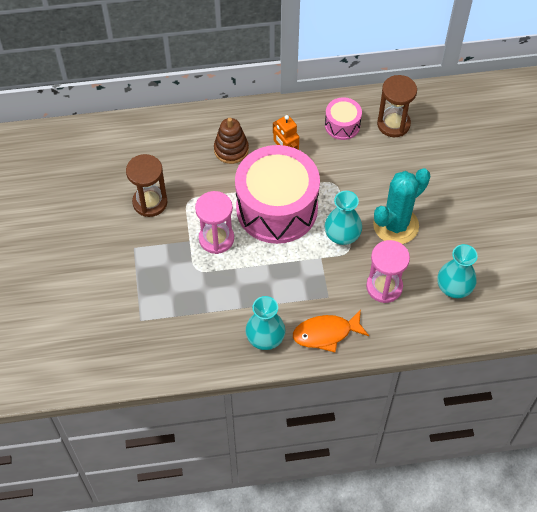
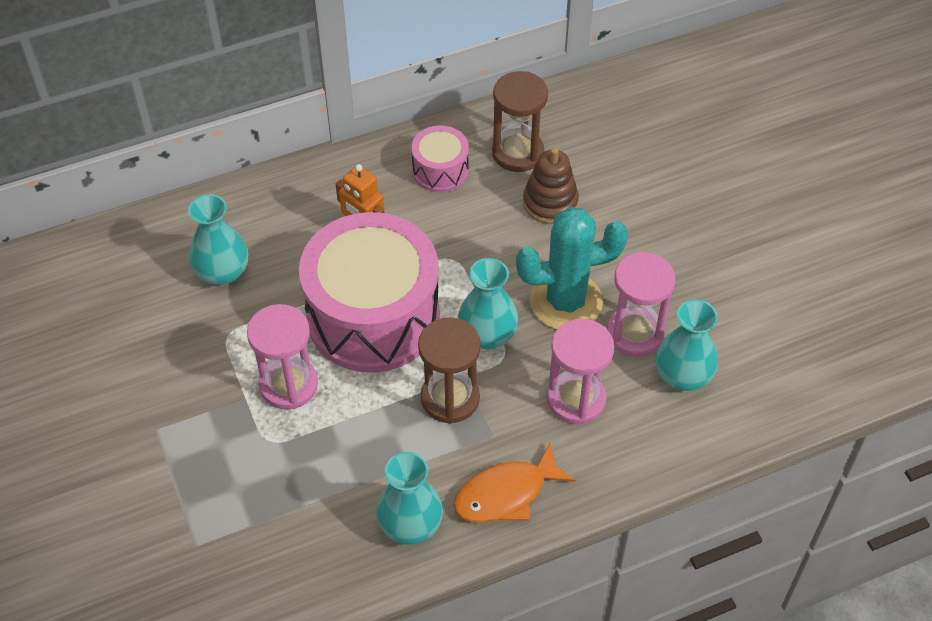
camera: 15 degrees left, 5 degrees down
(150, 202) = (165, 352): brown hourglass -> brown hourglass (450, 398)
(195, 161) = (222, 271): none -> turquoise vase
(231, 150) = (276, 242): brown stacking toy -> brown stacking toy (550, 202)
(396, 225) = (566, 301): turquoise cactus -> turquoise cactus turned 45 degrees clockwise
(432, 254) = (635, 333): none -> pink hourglass

